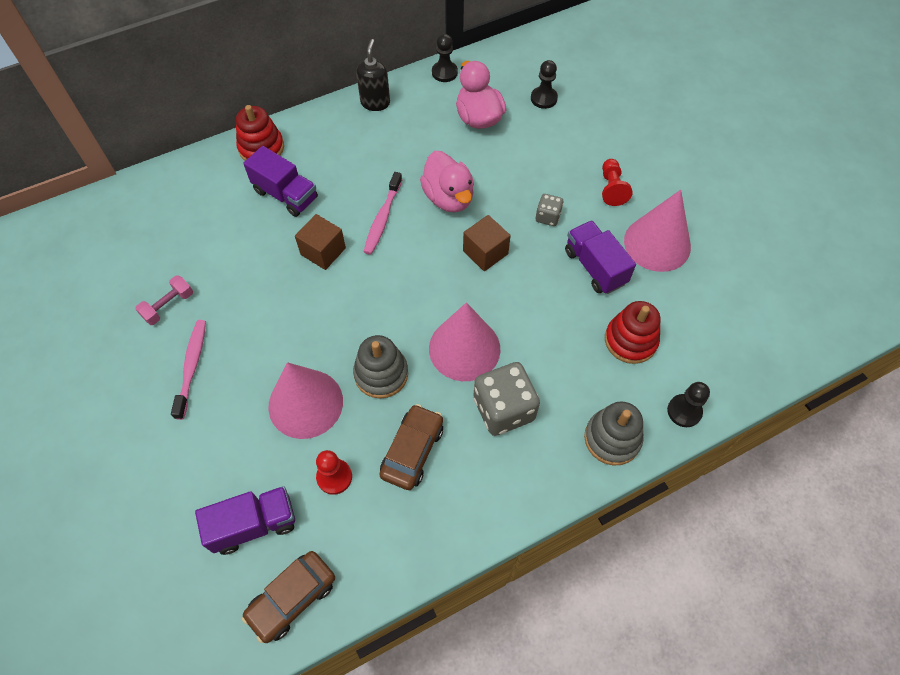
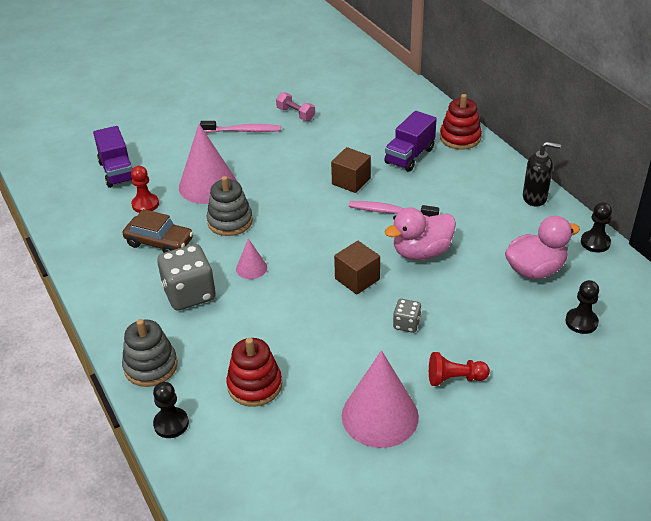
camera: 90 degrees right, 20 degrees down
(292, 598) = (62, 193): brown car -> none
(464, 348) = (251, 268): pink cone -> pink cone, size x0.48
(595, 267) = (344, 360): purple truck -> none

